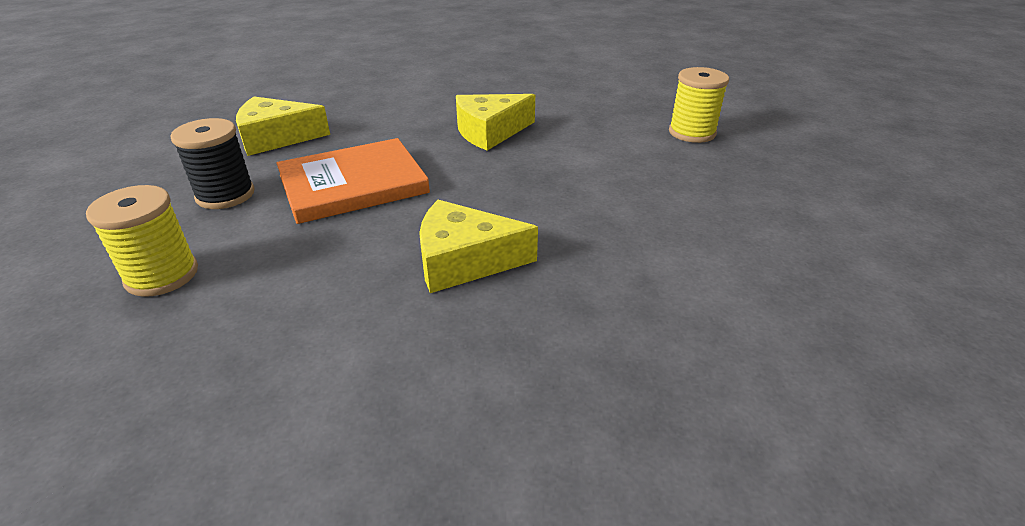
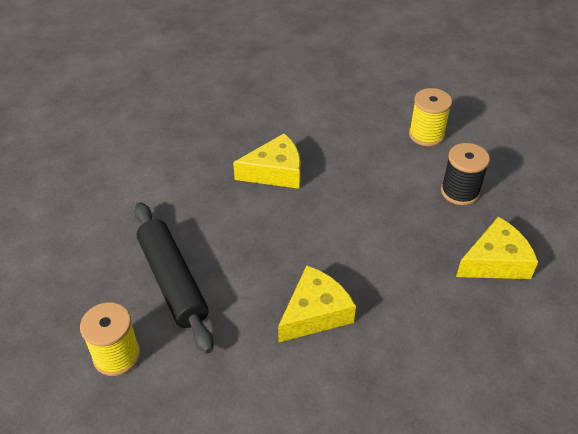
camera: 165 degrees right, 10 degrees up
(353, 184) = (384, 219): orange book -> none
(638, 169) = (172, 281): none -> black rolling pin

